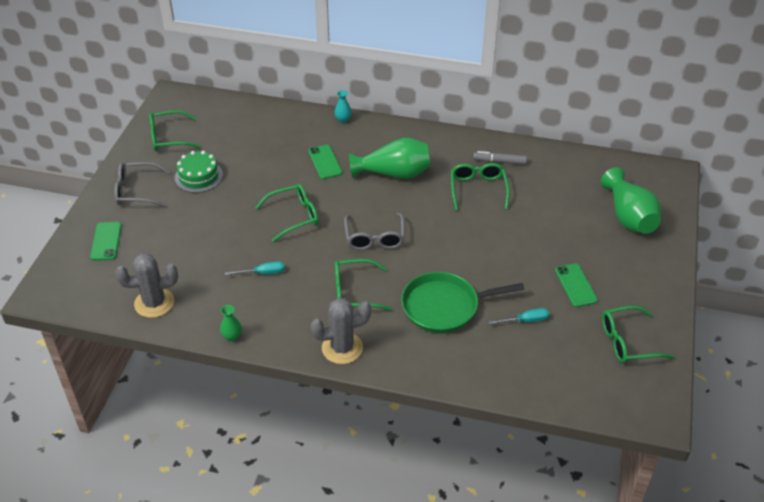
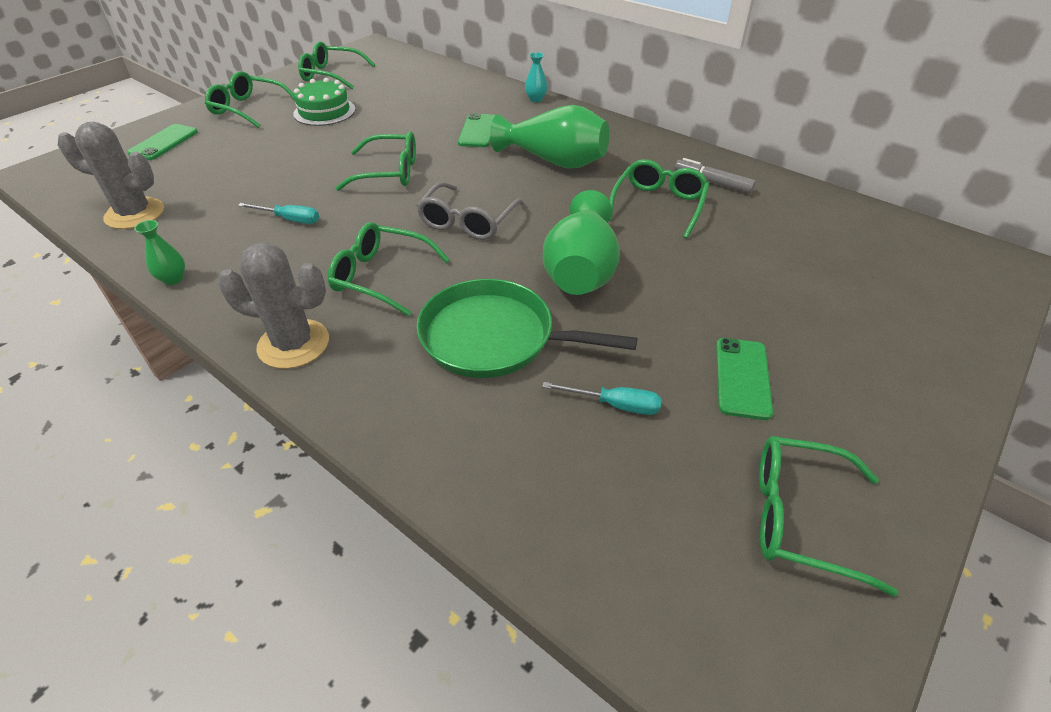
camera: 25 degrees right, 0 degrees up
(136, 191) = (248, 109): grey glasses -> green glasses
(629, 217) = (895, 303): green vase -> green vase (580, 271)

